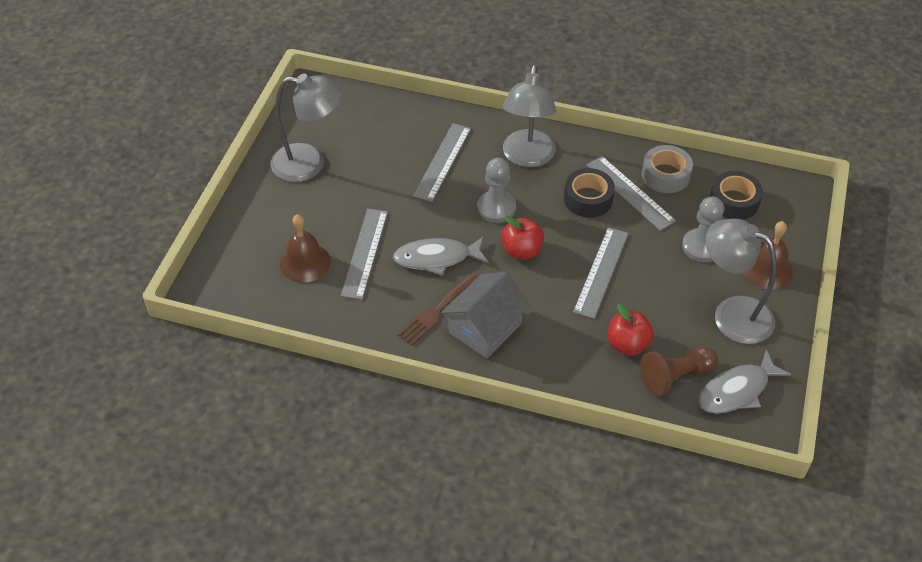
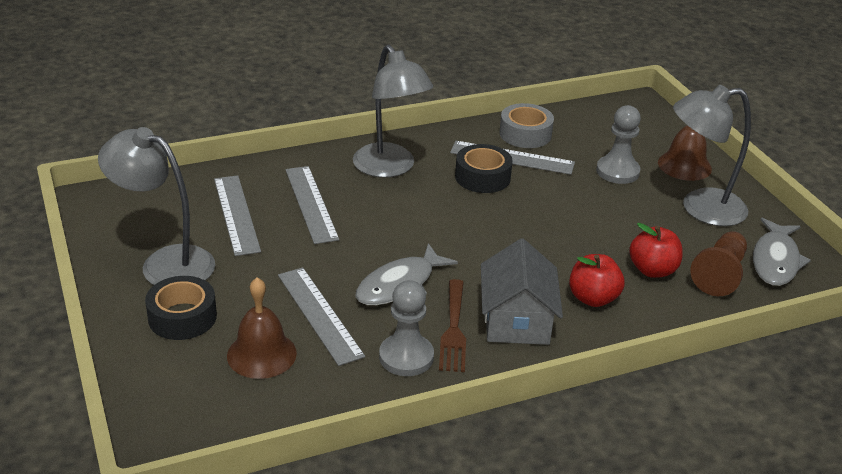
camera: 40 degrees left, 15 degrees down
(310, 163) = (165, 263): grey lamp -> grey lamp turned 120 degrees counterclockwise
(496, 208) = (408, 219): grey pawn -> grey pawn (406, 357)
(521, 251) = (473, 242): red apple -> red apple (593, 298)
(601, 272) = (562, 226): grey ruler -> grey ruler (236, 214)
(734, 201) = (601, 130): black tape -> black tape (182, 317)

